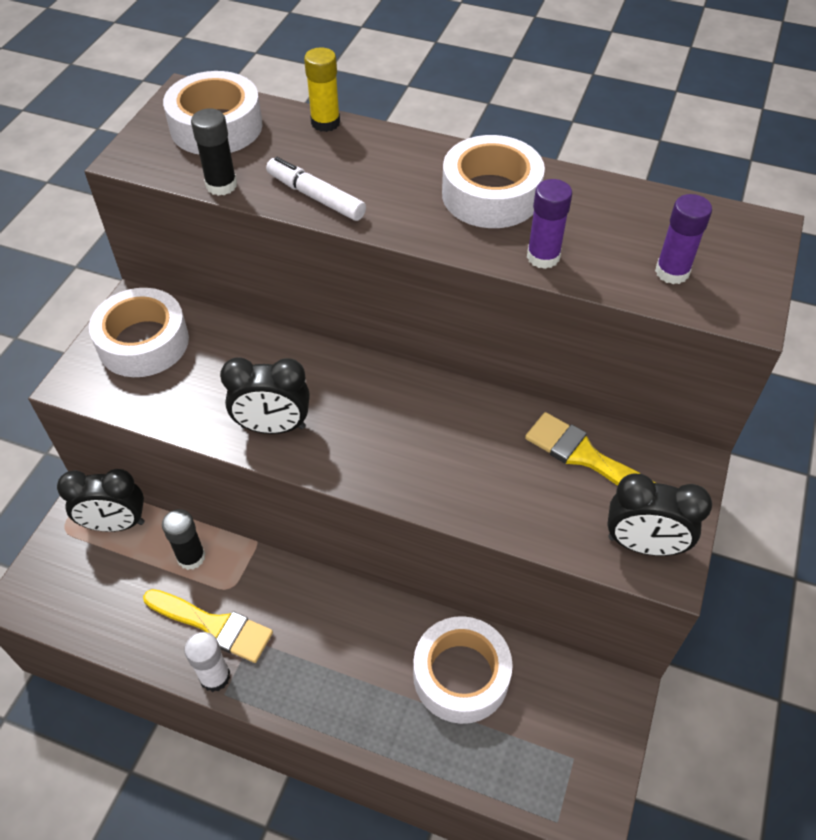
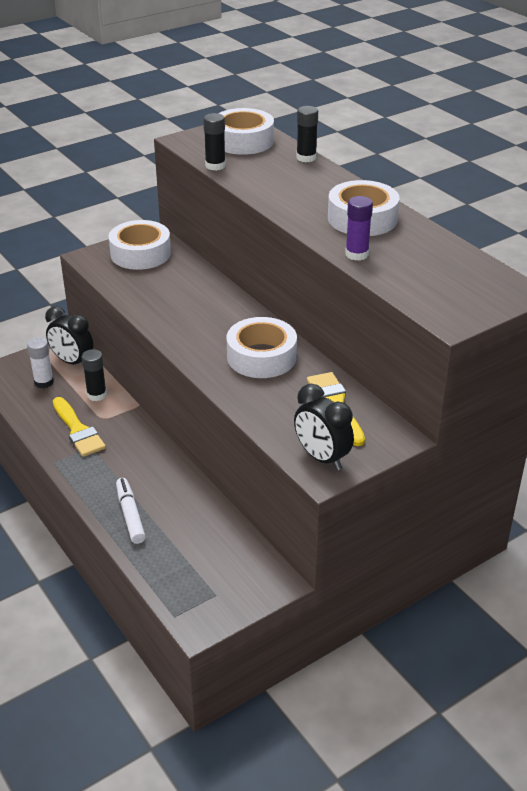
camera: 35 degrees right, 15 degrees down
(215, 677) = (56, 452): white glue stick -> white glue stick (44, 382)
(273, 427) = (168, 316): black clock -> none
(316, 197) = (260, 186): white marker -> white marker (130, 515)
(325, 123) = (306, 158): yellow glue stick -> black glue stick
(461, 675) = (190, 522): white tape -> white tape (261, 357)
(672, 272) = (428, 288): purple glue stick -> none

